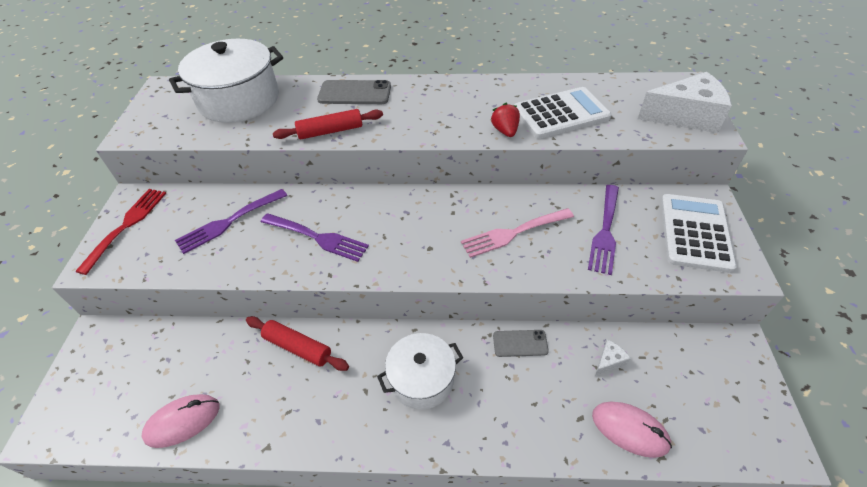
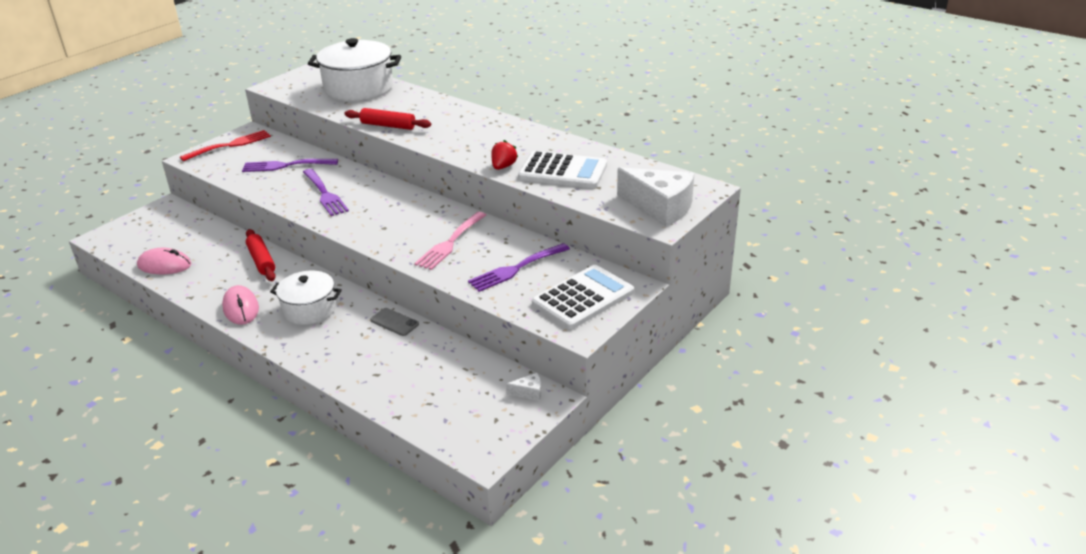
camera: 35 degrees right, 15 degrees down
(354, 93) = (437, 109): grey phone -> none
(513, 233) = (450, 243): pink fork -> pink fork turned 75 degrees counterclockwise
(609, 361) = (438, 359): white cheese -> white cheese (529, 392)
(629, 430) = (398, 395): pink mouse -> pink mouse (241, 308)

